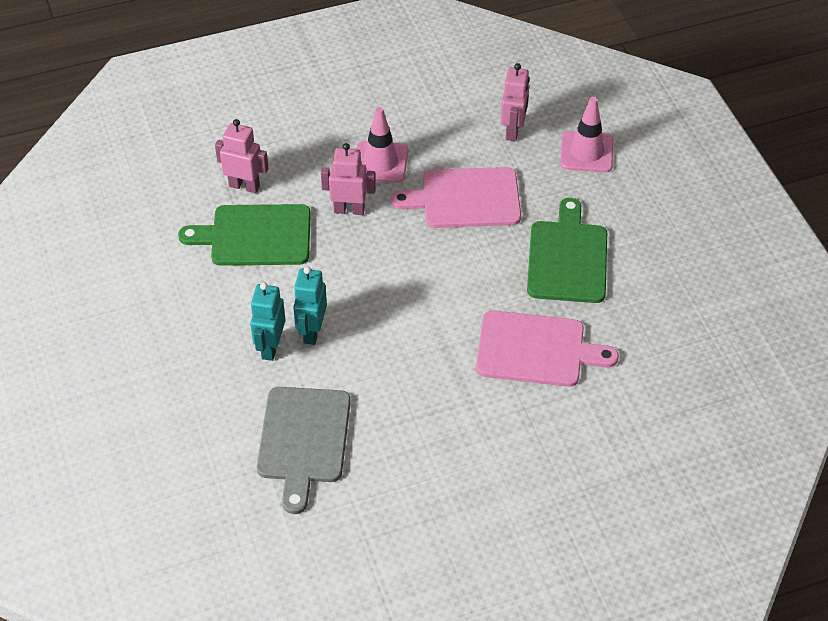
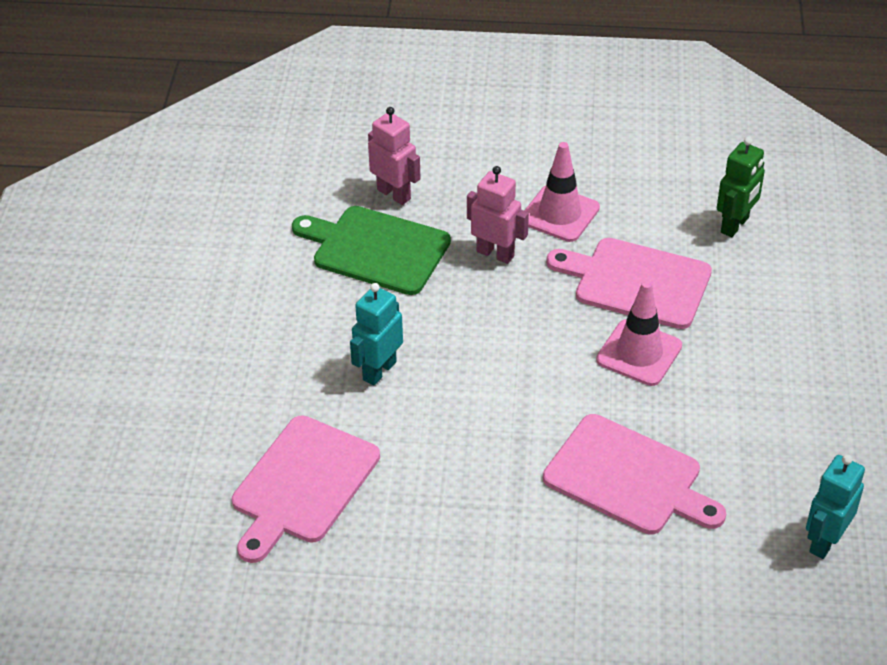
camera: 25 degrees right, 5 degrees down
(270, 347) = (324, 372): turquoise robot -> turquoise robot (824, 541)
(303, 440) = (302, 484): grey cutting board -> pink cutting board
(513, 131) = (735, 225): pink robot -> green robot
(567, 258) = (724, 386): green cutting board -> none
(586, 152) = (812, 274): pink traffic cone -> pink traffic cone (639, 353)

